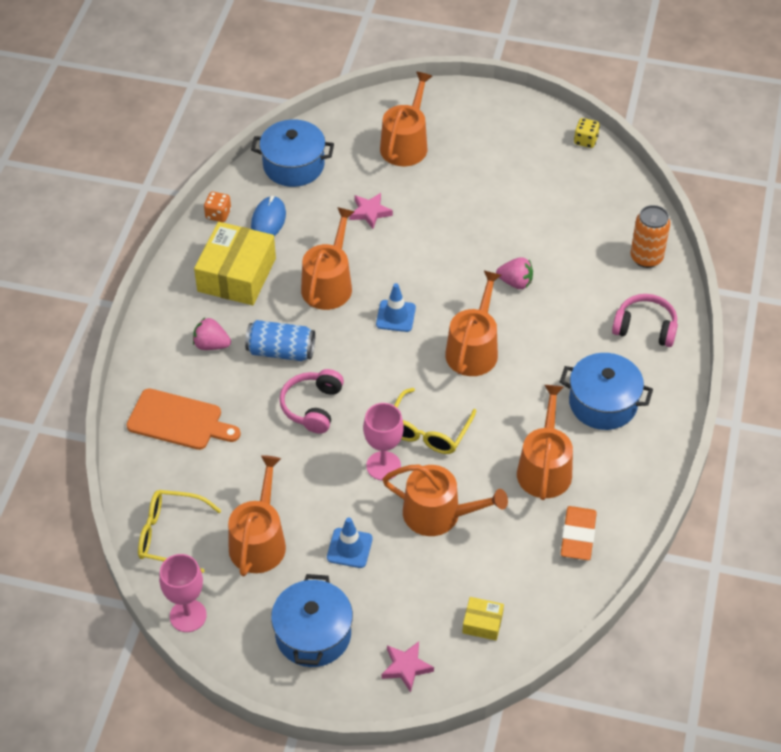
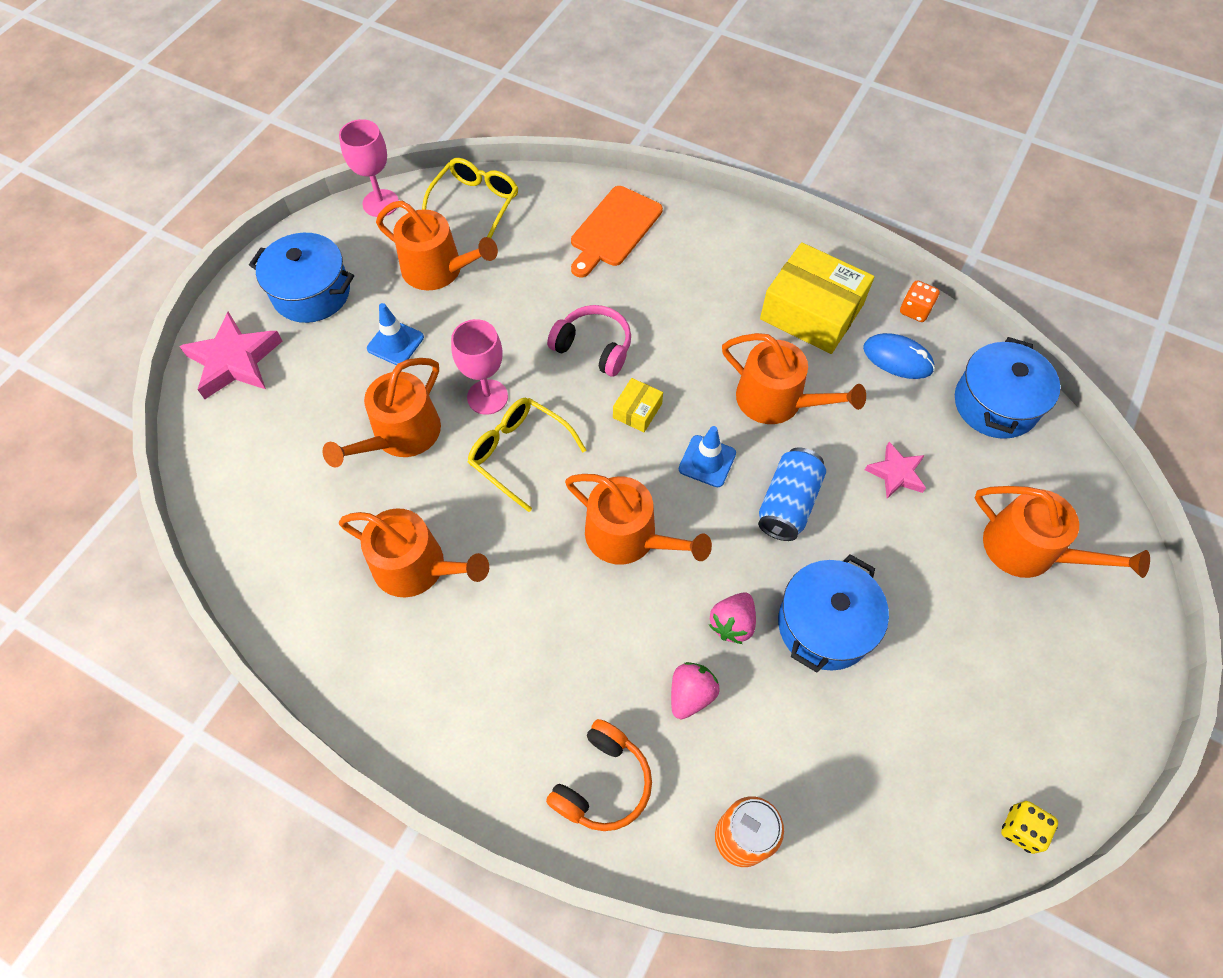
camera: 105 degrees right, 10 degrees up
(211, 345) = (710, 272): pink strawberry -> pink strawberry (691, 694)
(281, 351) = (683, 333): blue can -> blue can (788, 503)
(406, 667) = (234, 361): pink star -> pink star, size x1.69
(482, 623) = (247, 442): yellow box -> yellow box (637, 411)
(578, 536) = (306, 574): orange eraser -> none
(603, 403) = (489, 673): blue pot -> blue pot (824, 625)
(645, 328) = (602, 783): pink headphones -> orange headphones

